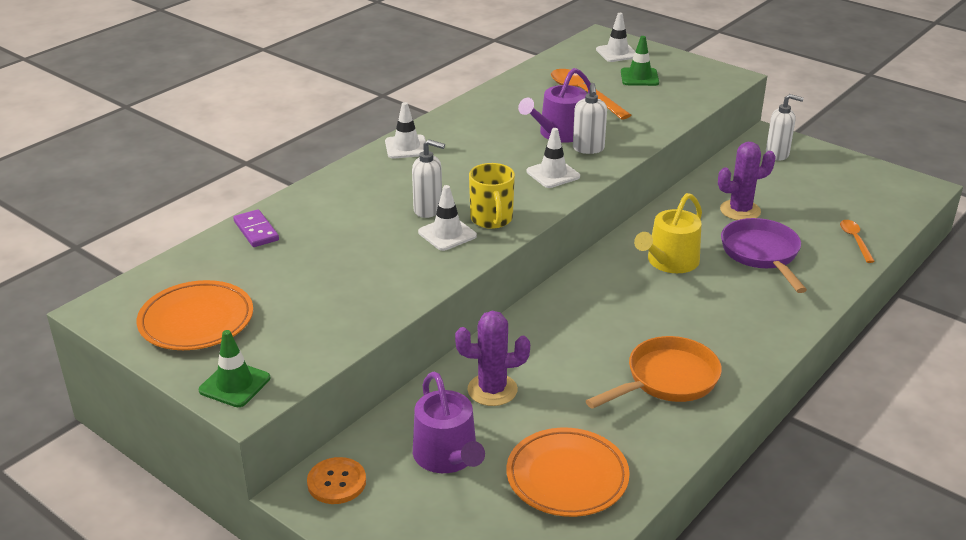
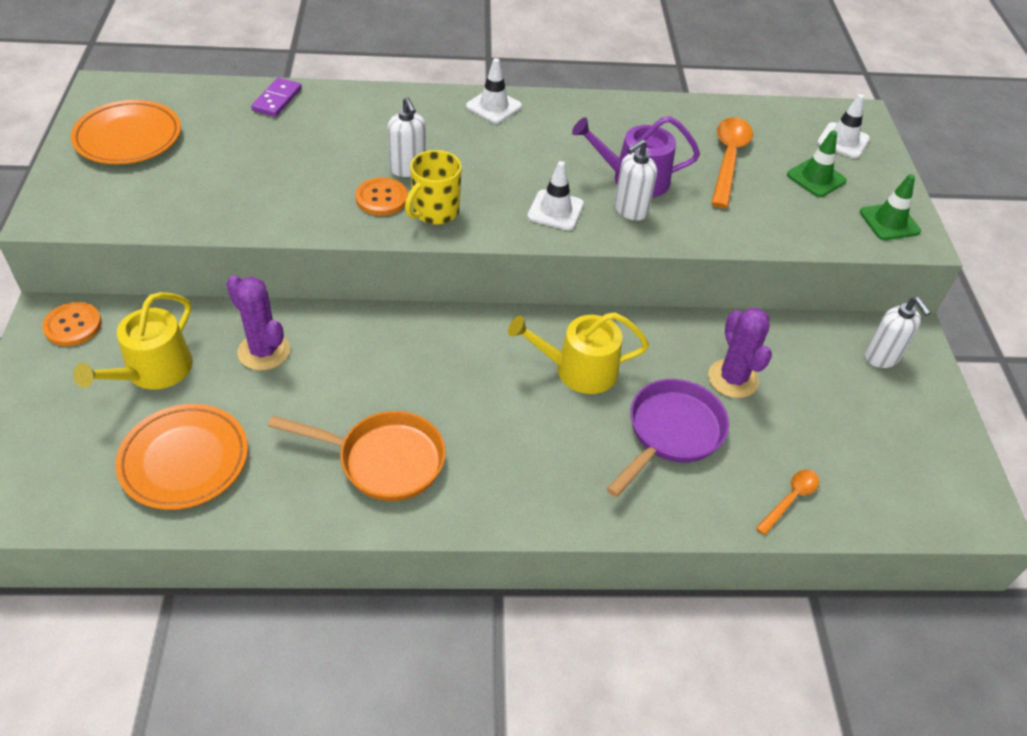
camera: 45 degrees right, 15 degrees up
(234, 384) = (64, 199): green traffic cone -> green traffic cone (889, 222)
(447, 234) = (381, 198): white traffic cone -> orange button
(448, 456) = (153, 371): purple watering can -> yellow watering can
(740, 210) = (733, 379): purple cactus -> purple cactus turned 45 degrees clockwise

